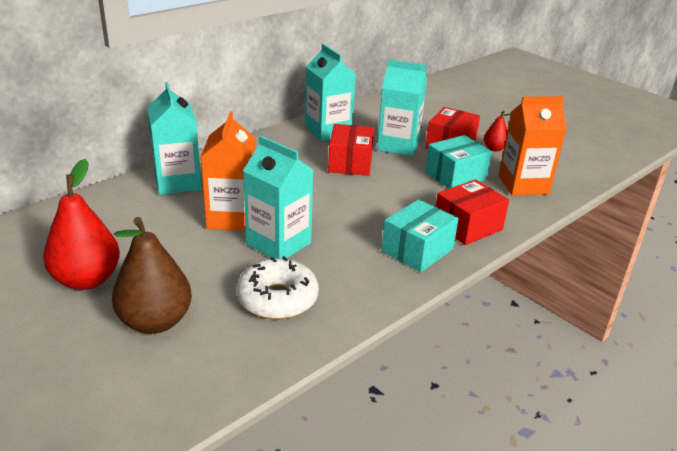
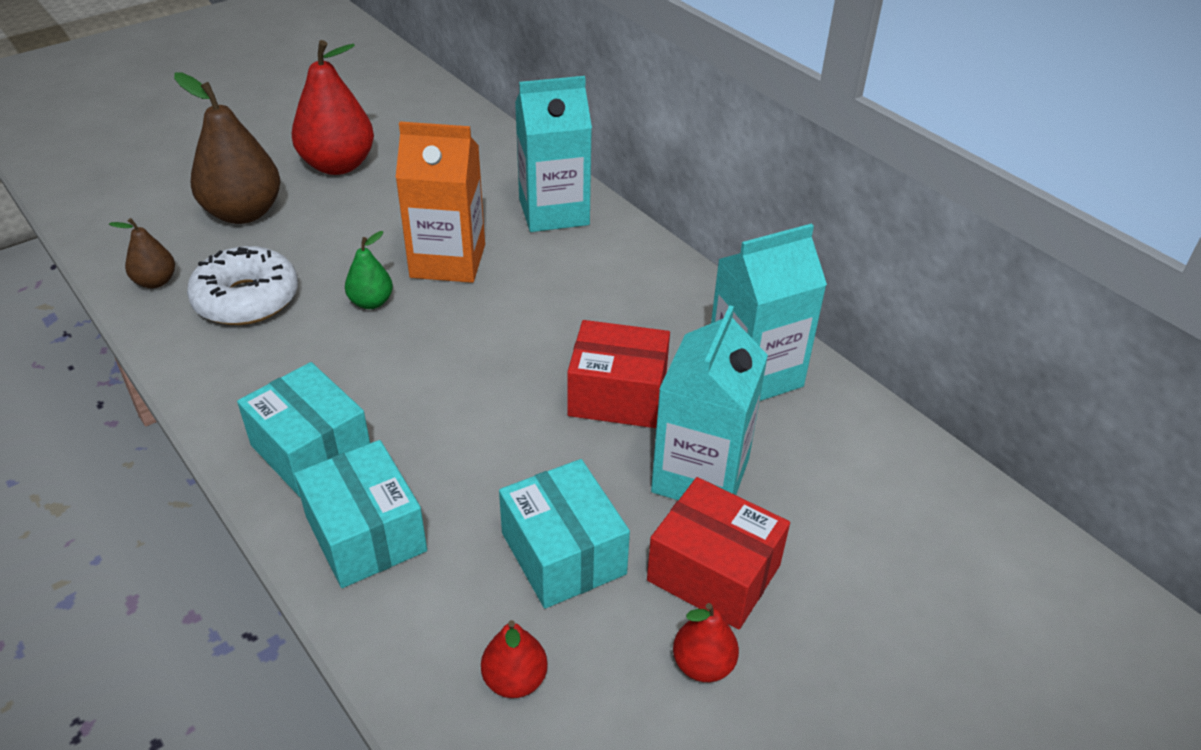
camera: 95 degrees right, 10 degrees up
(256, 353) = (155, 282): none -> brown pear
(278, 243) = (371, 302): turquoise carton -> green pear
(467, 226) = (366, 534): red box -> turquoise box
(523, 185) = (515, 680): orange carton -> red pear

